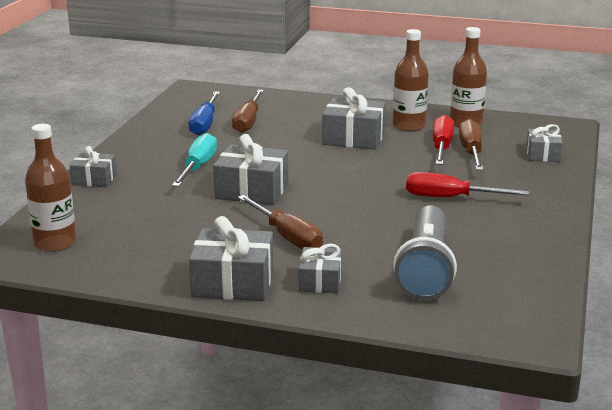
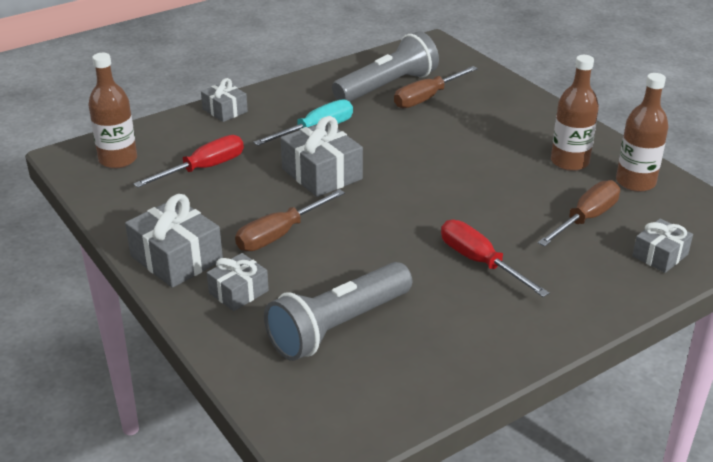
camera: 40 degrees right, 10 degrees up
(205, 124) = (387, 87): blue screwdriver -> grey flashlight
(287, 237) = (280, 234): brown screwdriver -> brown screwdriver turned 45 degrees clockwise
(353, 138) = (494, 154): grey gift -> none
(441, 147) = (564, 200): red screwdriver -> red screwdriver (204, 168)

